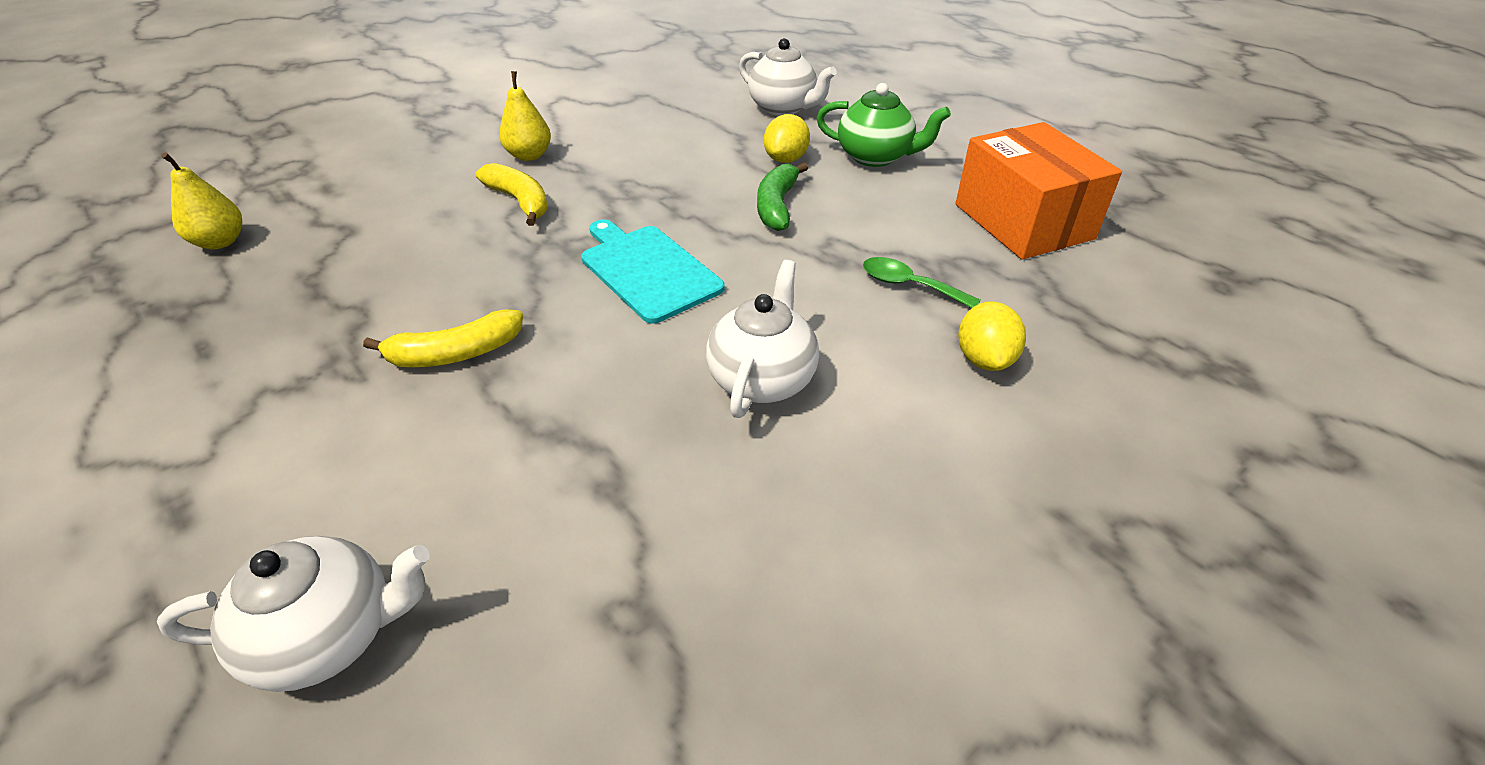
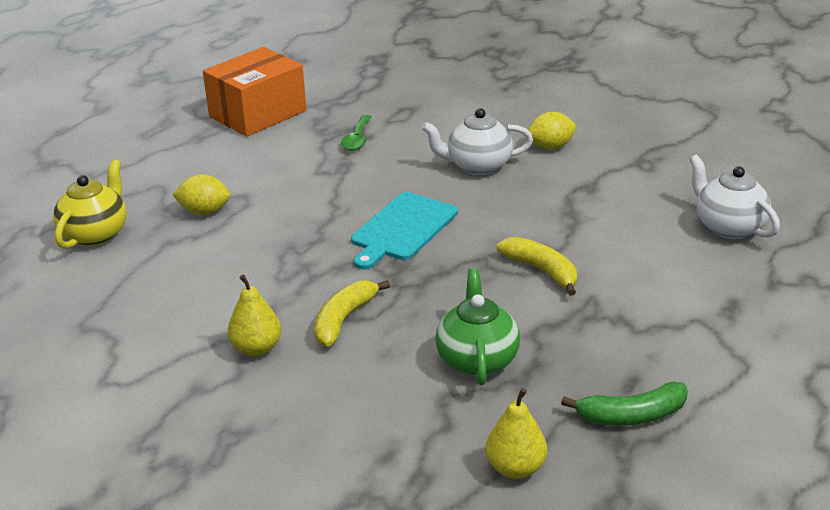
camera: 110 degrees left, 10 degrees down
(777, 206) = (284, 200): green banana -> green banana (632, 415)
(783, 108) = (96, 234): white teapot -> yellow teapot
(875, 157) = (183, 175): green teapot -> green teapot (477, 360)
(984, 359) = (412, 112): yellow lemon -> yellow lemon (550, 147)

